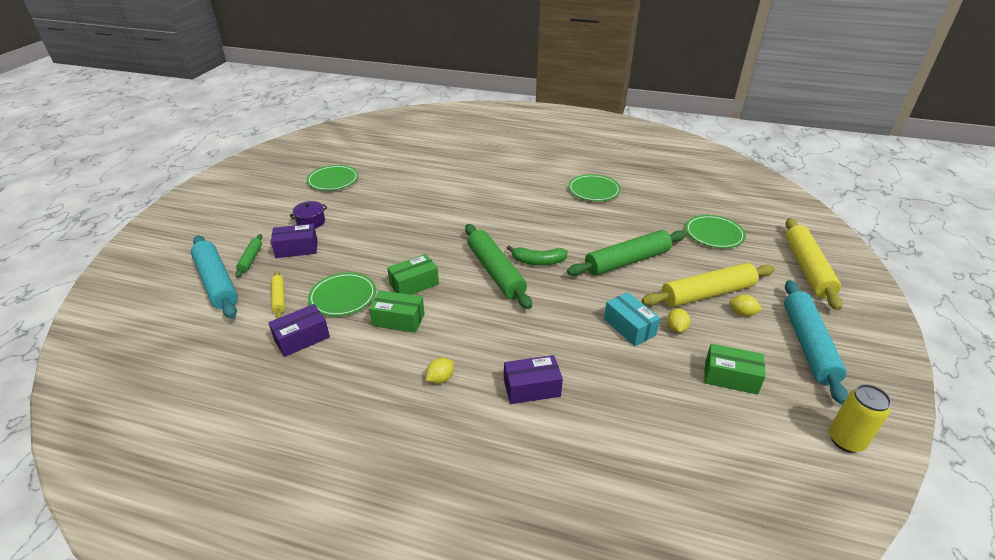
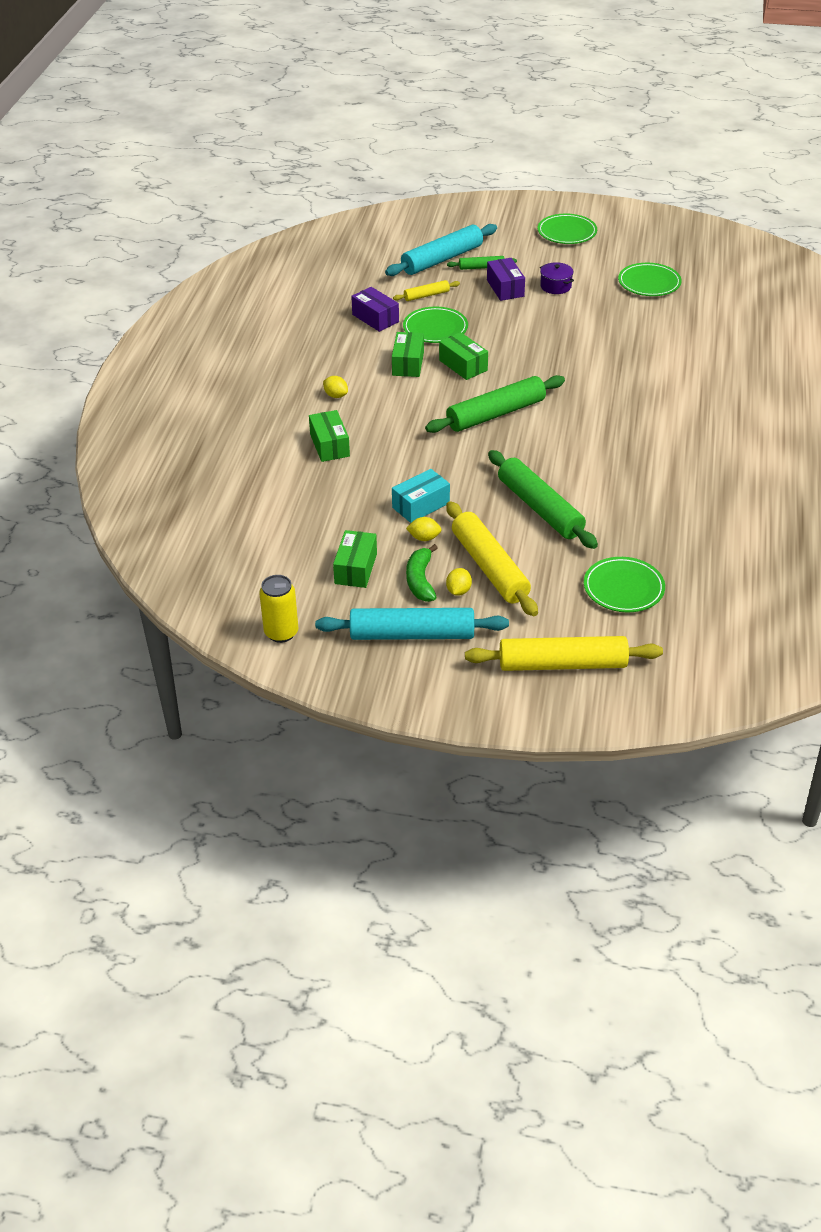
camera: 85 degrees right, 5 degrees up
(531, 388) = (329, 445): purple box -> green box
(538, 261) = (522, 442): green banana -> green banana (420, 580)
(594, 190) = (704, 484): green plate -> green plate (567, 232)

